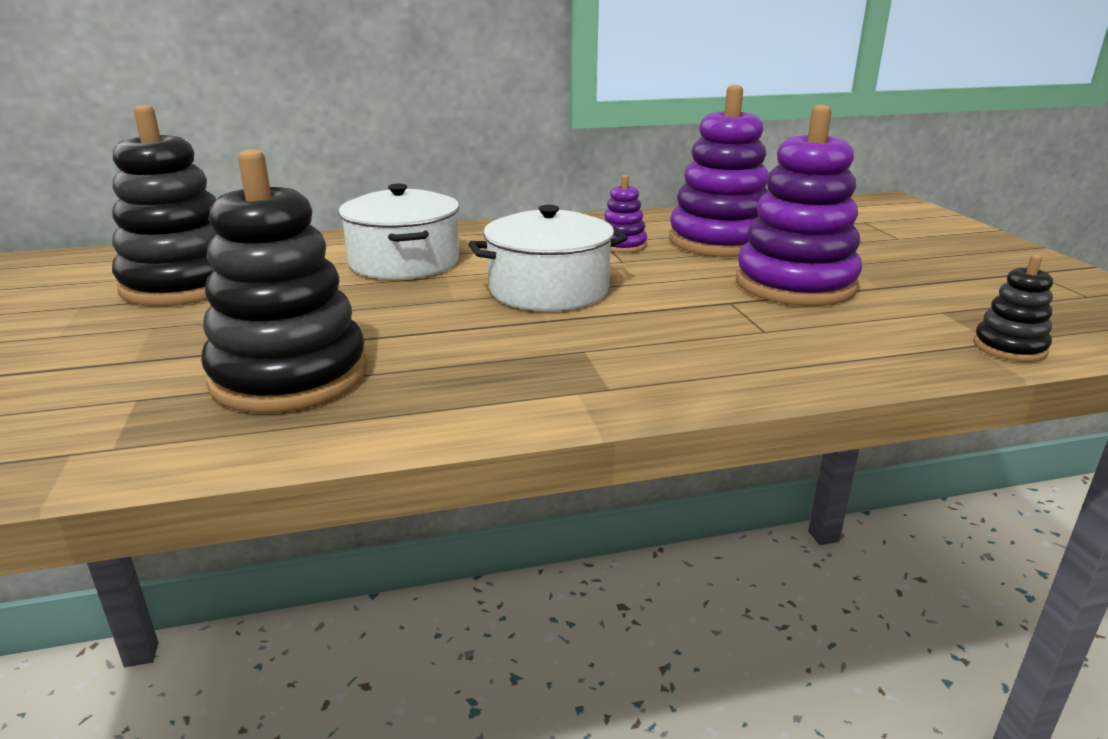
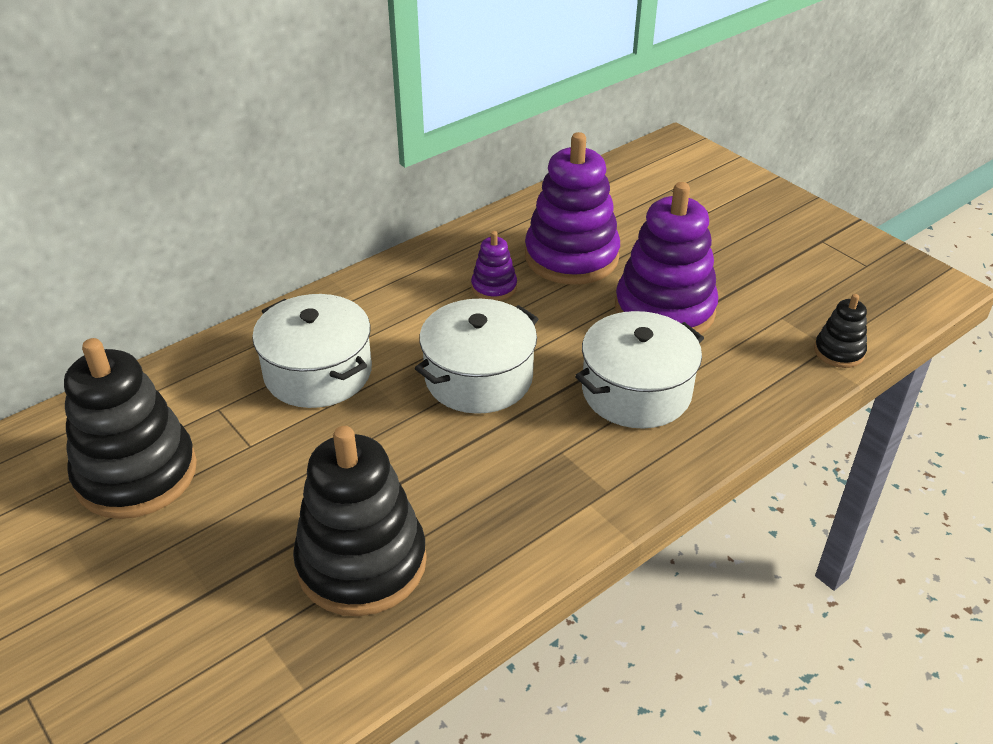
camera: 25 degrees left, 15 degrees up
(713, 328) = (636, 391): none -> white pot

